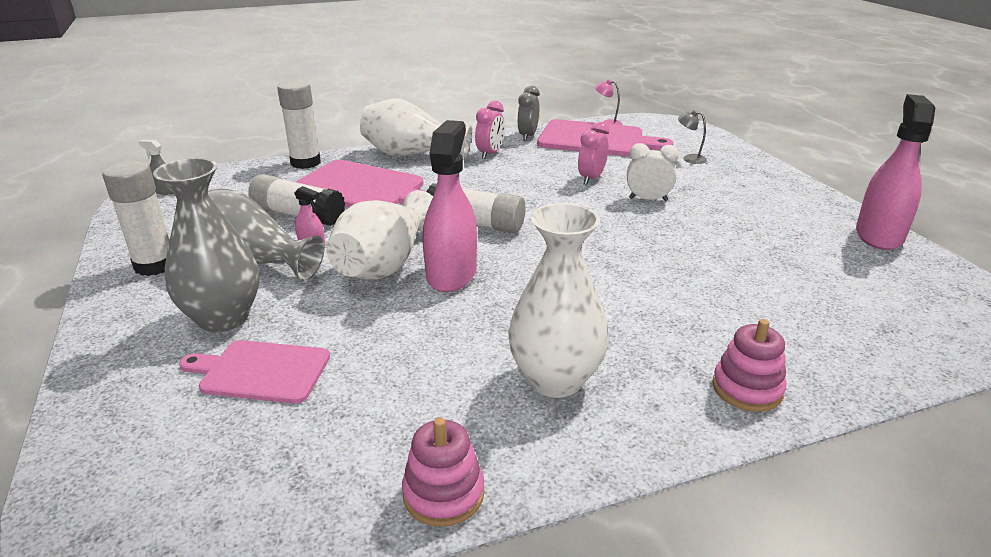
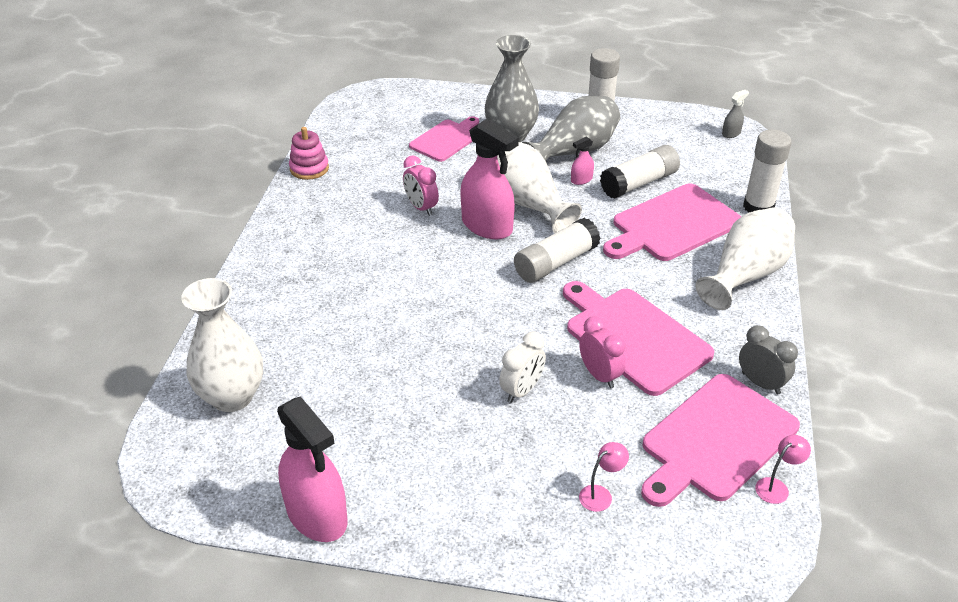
camera: 120 degrees right, 10 degrees up
(490, 154) = (716, 330): pink clock -> pink clock (421, 208)
(534, 176) = (633, 337): none -> pink cutting board
(555, 379) = (342, 226): white vase -> white vase (232, 397)
(689, 158) = (601, 494): grey lamp -> pink lamp
(747, 389) = (259, 290): pink stacking toy -> none

